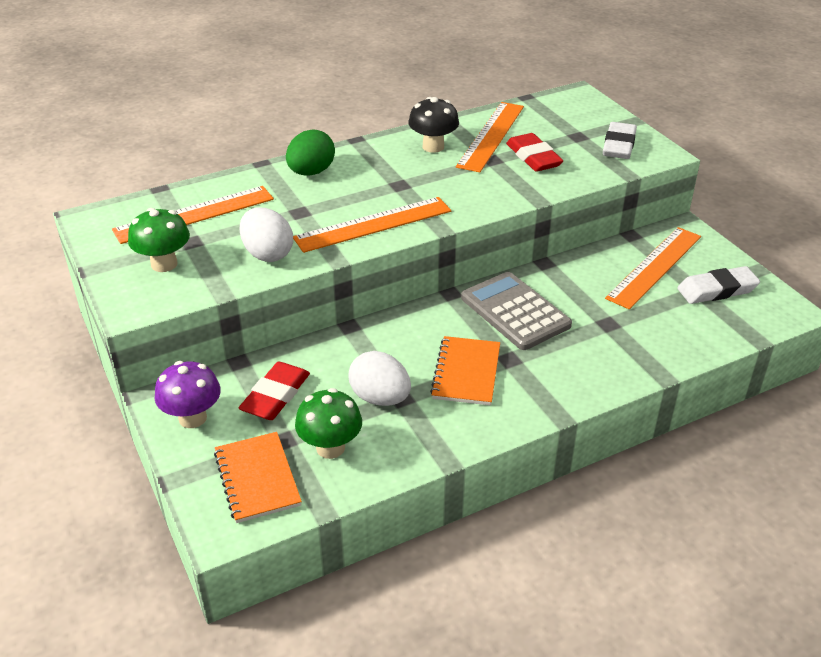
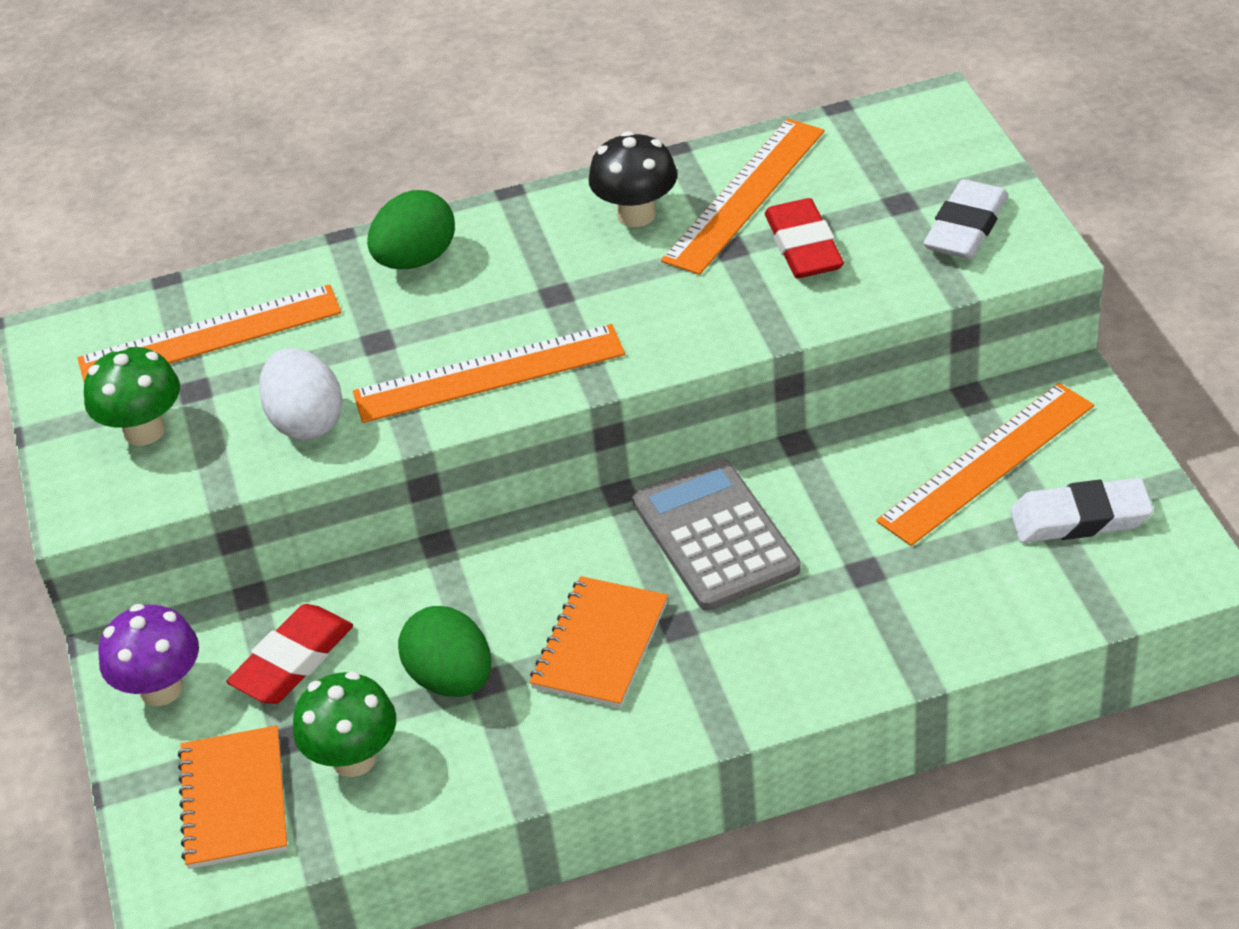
camera: 15 degrees right, 5 degrees up
(380, 398) = (451, 679): white egg -> green egg

